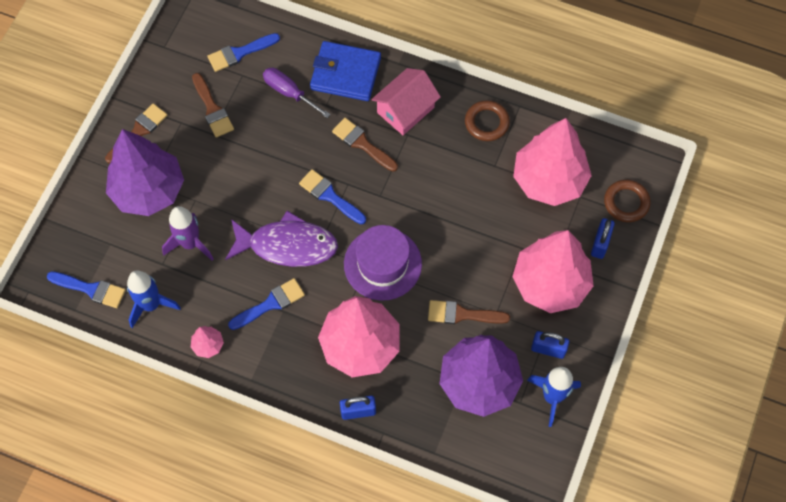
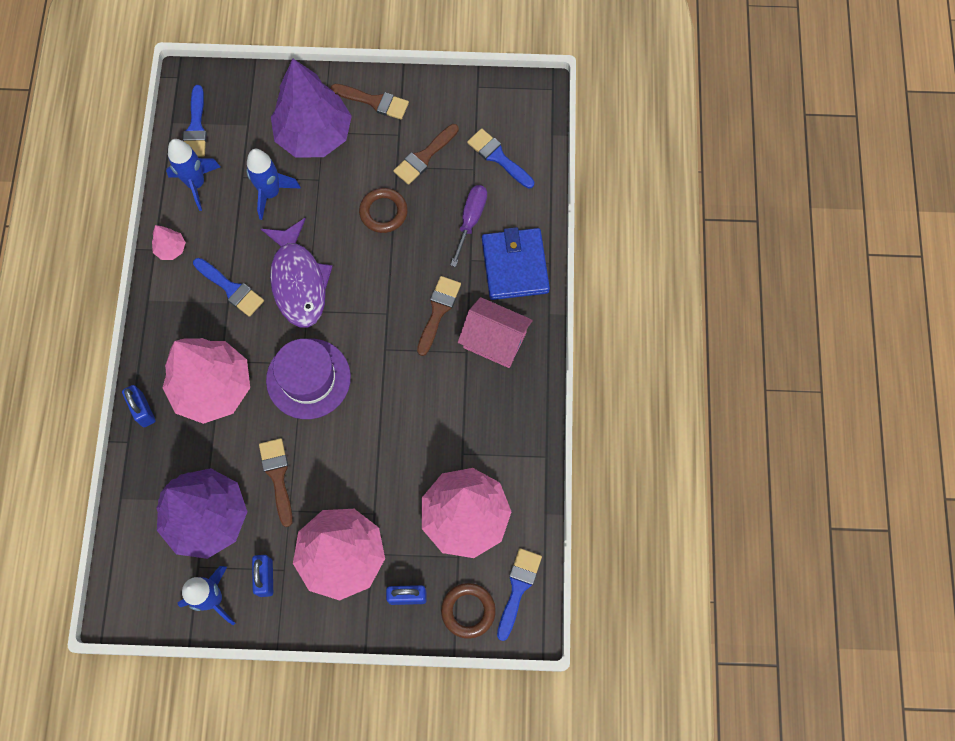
camera: 70 degrees right, 5 degrees up
(190, 243) = (271, 193): purple rocket -> blue rocket
(330, 196) = (367, 301): blue brush -> blue brush (518, 588)
(486, 123) = (511, 428): brown ring -> brown ring (383, 212)

